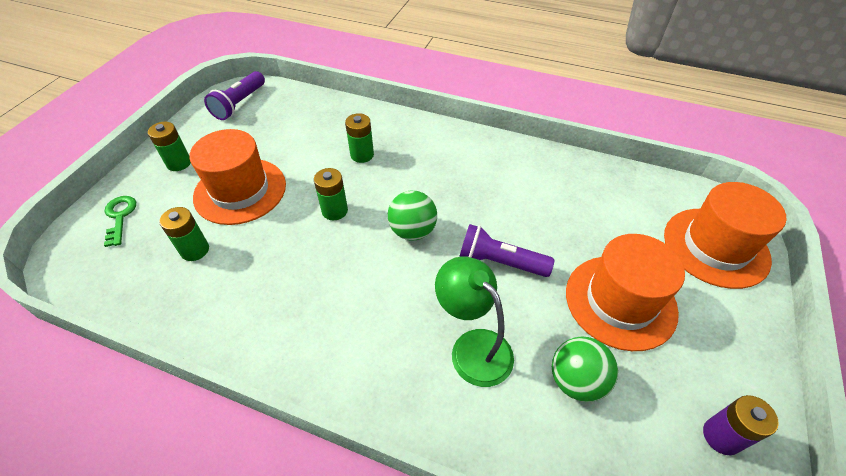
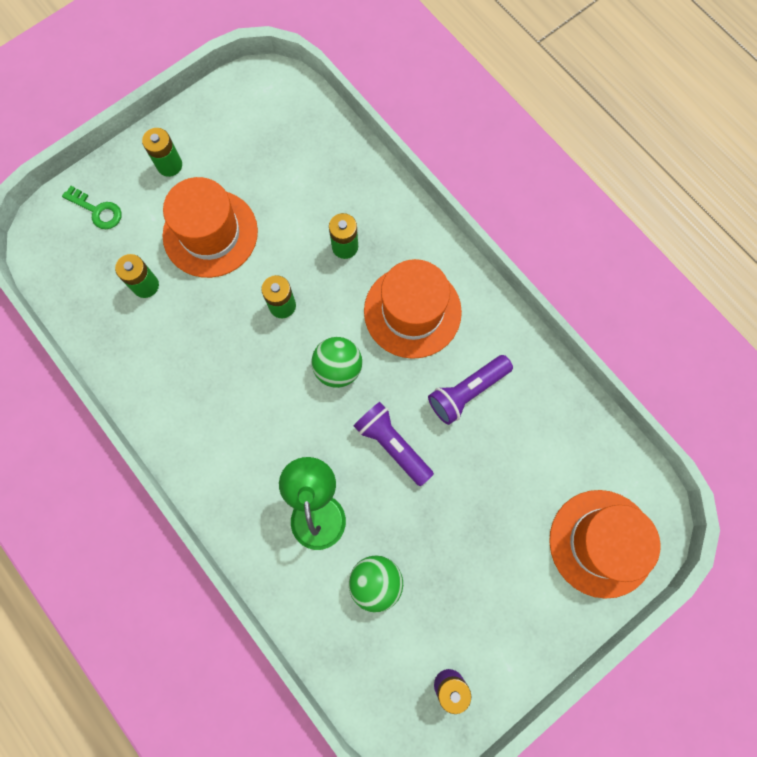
camera: 30 degrees right, 25 degrees up
(120, 217) = (97, 210): green key -> green key turned 105 degrees clockwise
(239, 104) = (260, 103): purple flashlight -> purple flashlight (467, 392)
(620, 301) = (466, 541): orange hat -> orange hat (412, 311)

